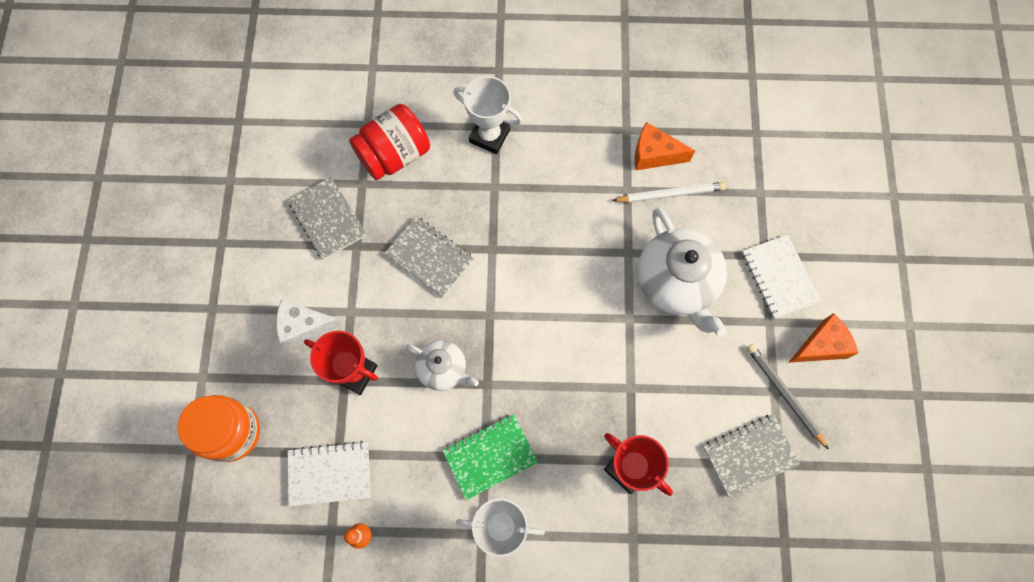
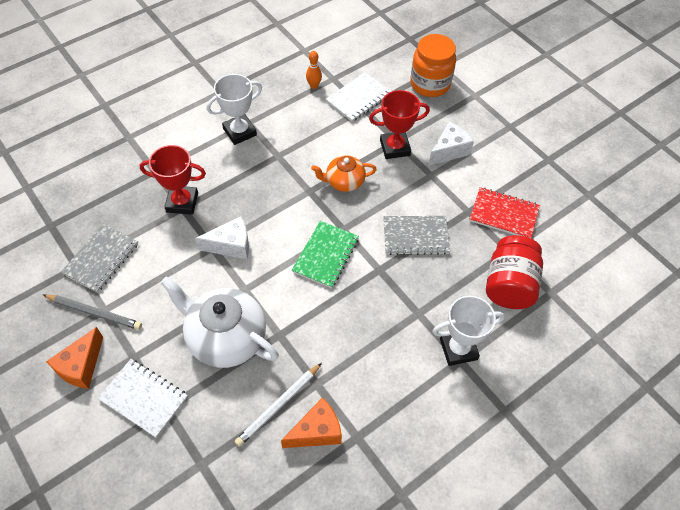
camera: 140 degrees right, 15 degrees down
(328, 219) = (503, 214): grey notebook -> red notebook
(443, 369) = (344, 182): white teapot -> orange teapot
(490, 456) = (275, 158): green notebook -> green notebook (325, 255)
(611, 376) = (231, 245): none -> white cheese

